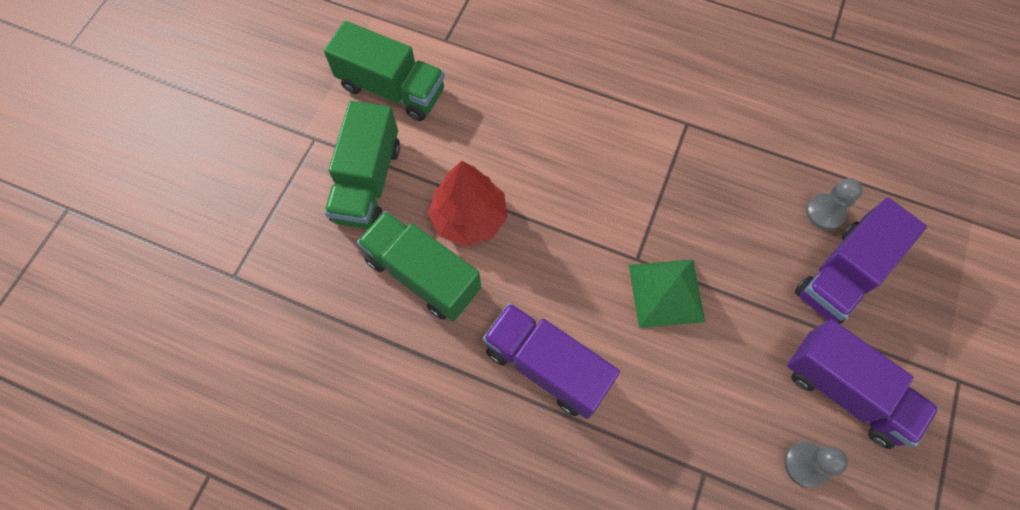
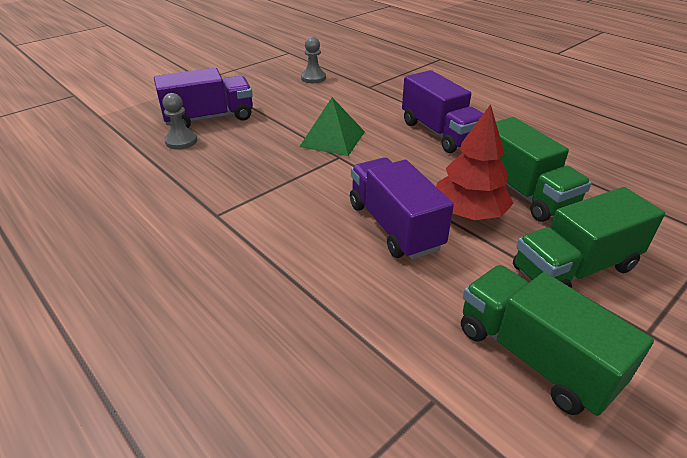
camera: 155 degrees left, 30 degrees down
(368, 182) = (574, 268): green truck -> green truck turned 150 degrees counterclockwise
(845, 391) = (265, 88): purple truck -> purple truck (394, 226)

